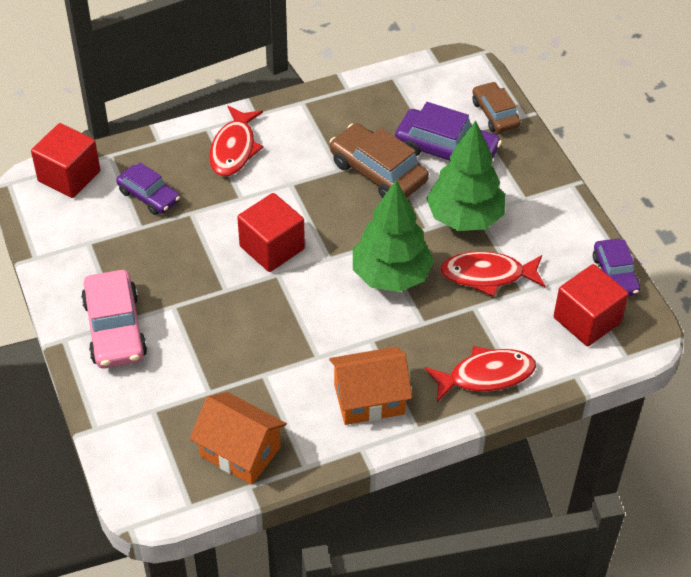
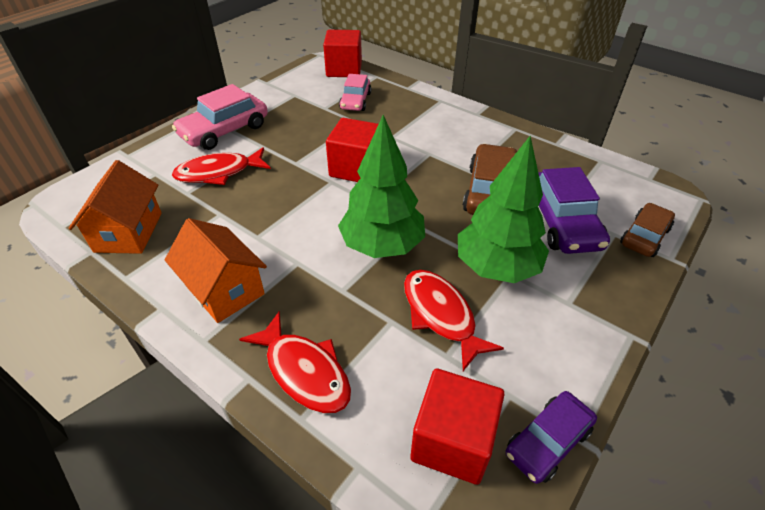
camera: 60 degrees right, 5 degrees down
(149, 196) = (355, 101): purple car -> pink car
(234, 149) = (434, 117): red fish -> red fish (218, 173)

